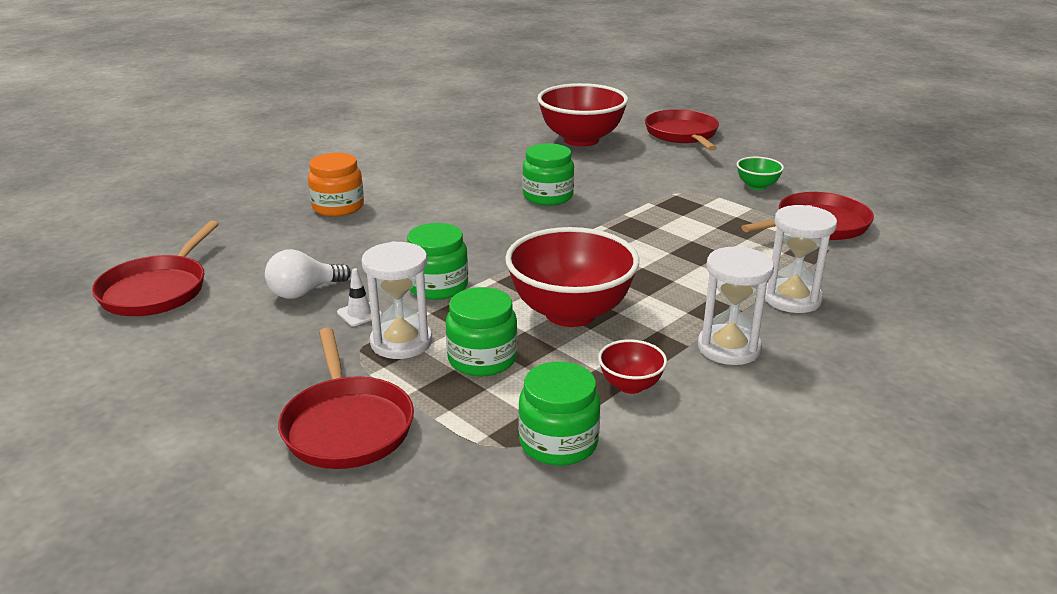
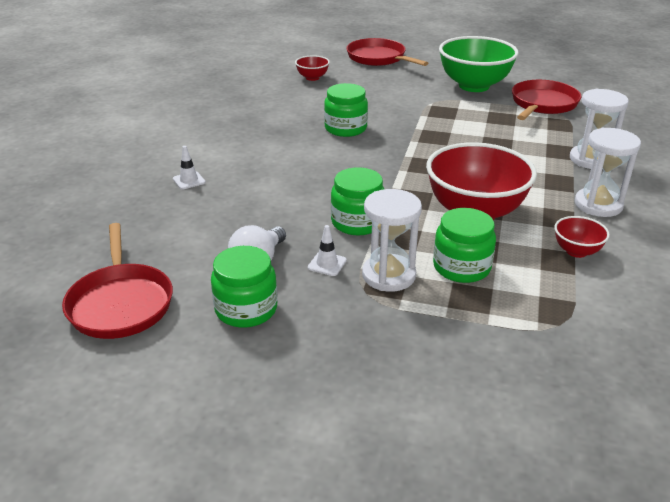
camera: 30 degrees left, 5 degrees up
(338, 207) = (189, 180): orange jar -> white traffic cone
(347, 425) = (435, 355): red pan -> none
(558, 442) = (586, 308): green jar -> green jar (246, 309)
(581, 140) = (312, 78): red bowl -> red bowl, size x0.46
(757, 186) = (474, 86): green bowl -> green bowl, size x2.17

